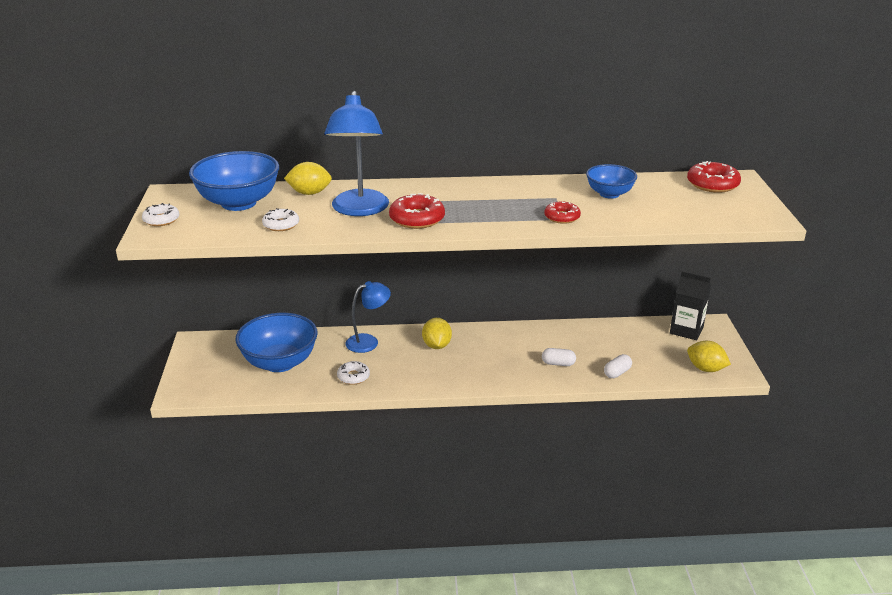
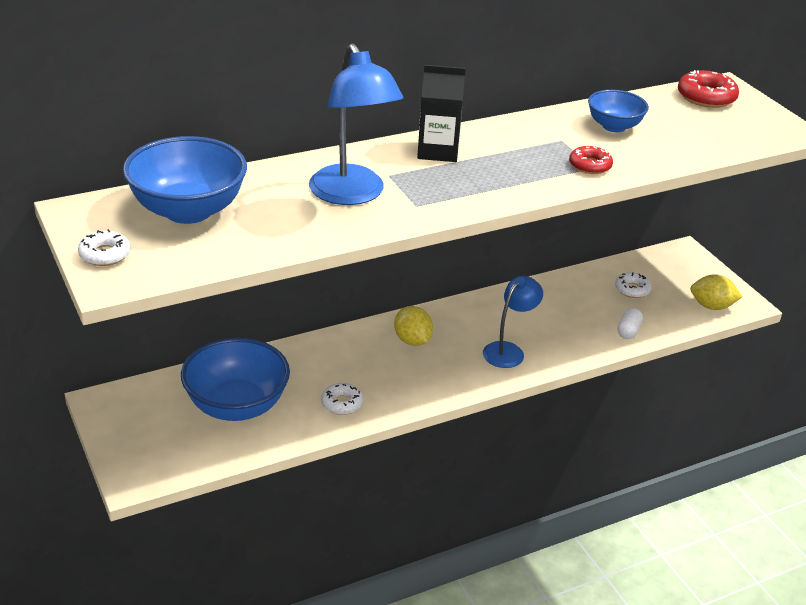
camera: 25 degrees left, 5 degrees up
(281, 225) = (273, 233): white donut -> white donut (632, 289)
(309, 193) = (268, 180): yellow lemon -> none
(368, 341) = (328, 353): blue lamp -> blue lamp (508, 350)
(417, 219) = (432, 195): red donut -> none
(558, 363) = (561, 333): white capsule -> none
(686, 330) = (664, 264): black carton -> black carton (438, 151)

